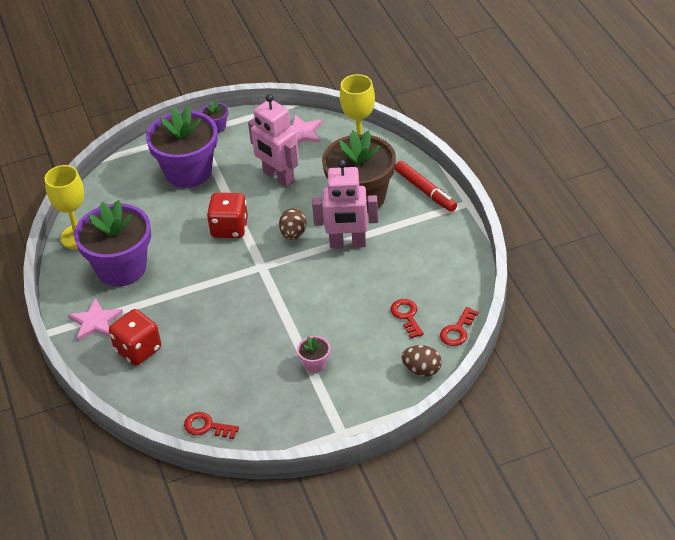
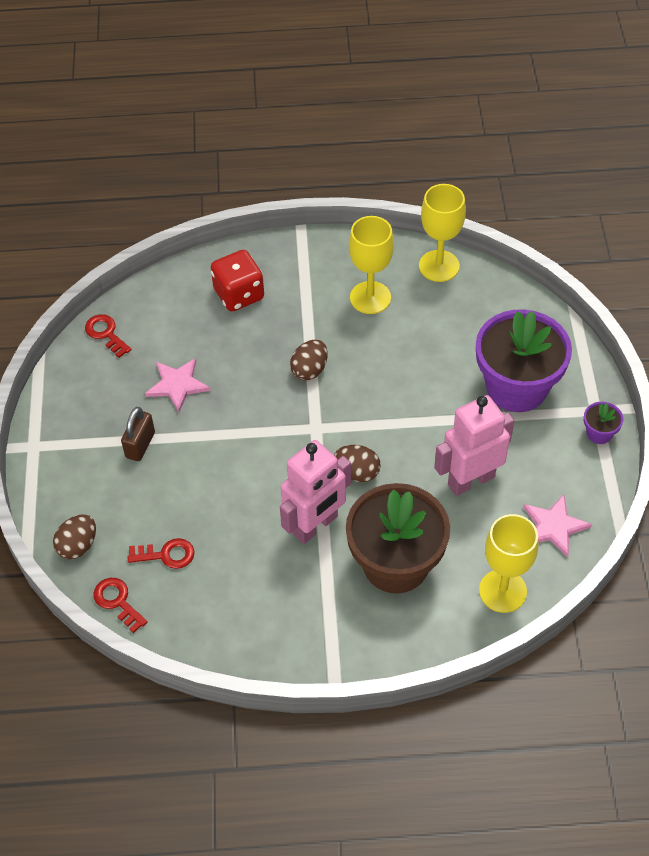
camera: 105 degrees right, 10 degrees up
(95, 322) = (297, 265): pink star -> pink star (177, 385)
(121, 268) = (370, 298): purple flower pot -> yellow goblet
(206, 284) = (309, 370): none -> brown egg
(207, 426) = (106, 333): red key -> red key turned 75 degrees counterclockwise
(229, 228) = (395, 409): red dice -> none
(315, 364) = (140, 445): pink flower pot -> brown padlock
(348, 244) = (315, 525): pink robot -> pink robot turned 150 degrees counterclockwise
(425, 191) = (379, 644): red marker -> none

